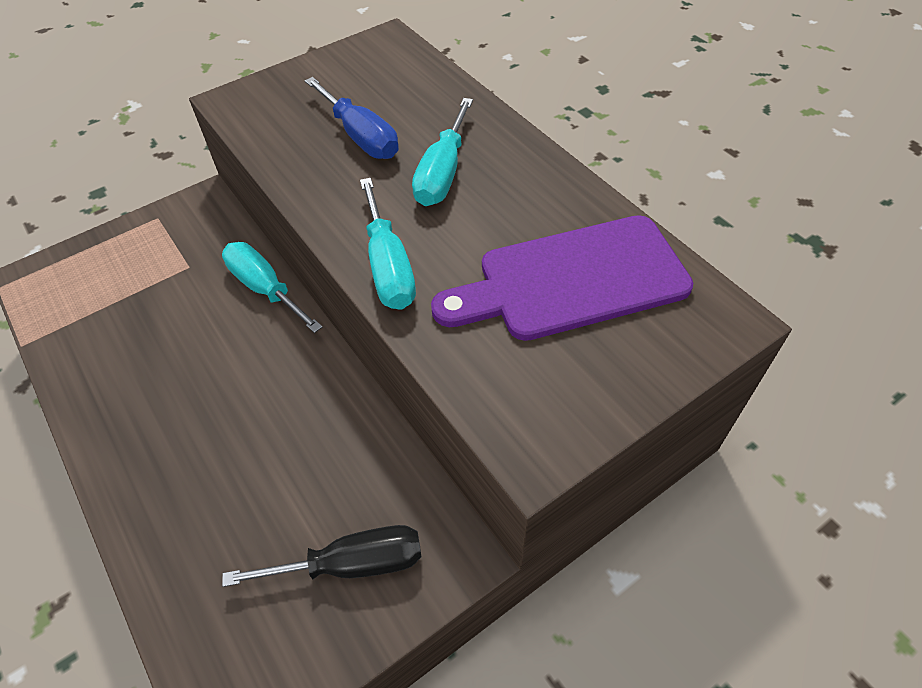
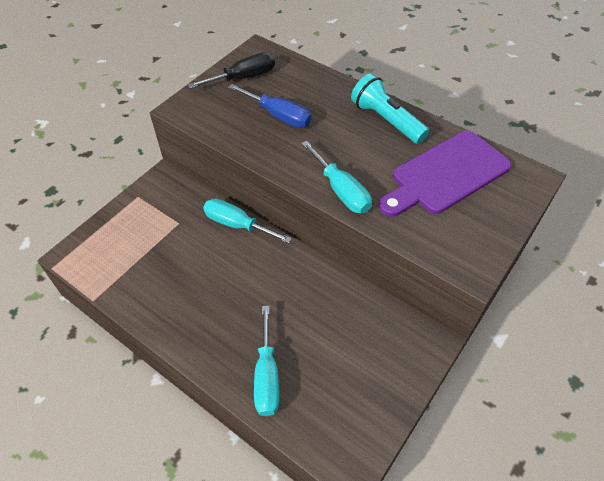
camera: 20 degrees left, 0 degrees up
(352, 564) = (376, 366): black screwdriver -> black screwdriver (243, 77)
(442, 173) = (341, 129): turquoise screwdriver -> turquoise screwdriver (267, 376)
(520, 175) = (386, 120): none -> turquoise flashlight

